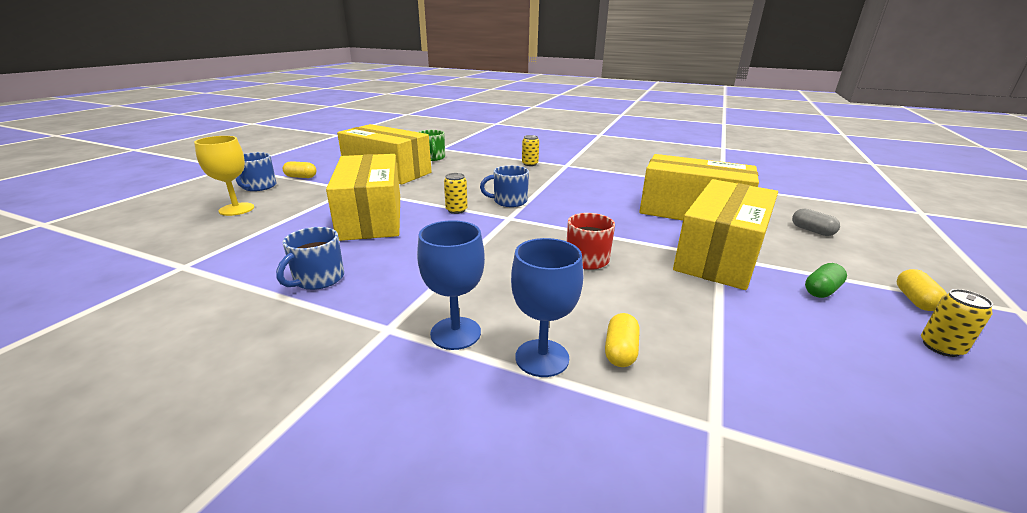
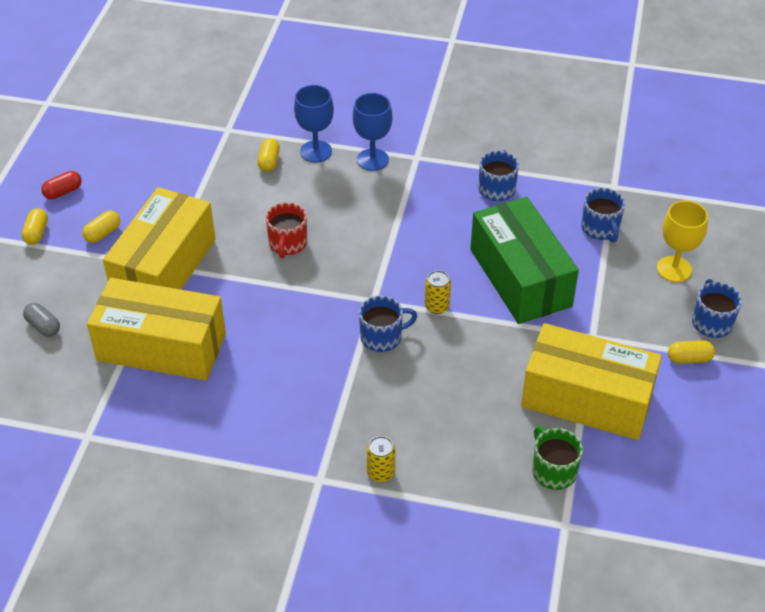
camera: 170 degrees right, 20 degrees up
(256, 237) = (600, 229): none -> blue mug
(371, 217) = (520, 278): yellow box -> green box
(821, 290) = (103, 233): green capsule -> yellow capsule
(941, 347) = (63, 192): yellow can -> red capsule

